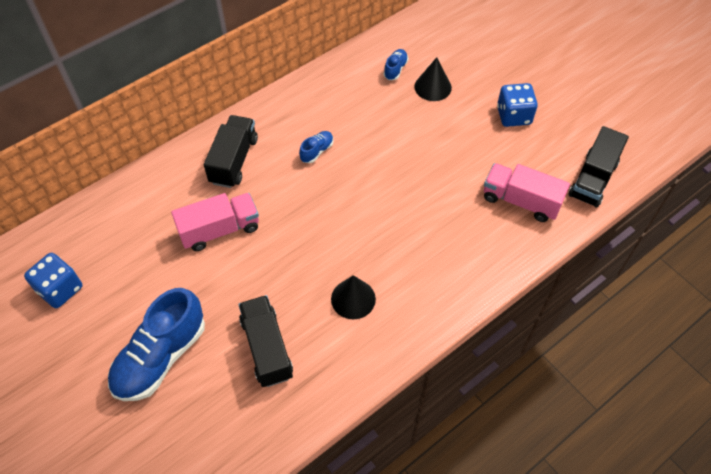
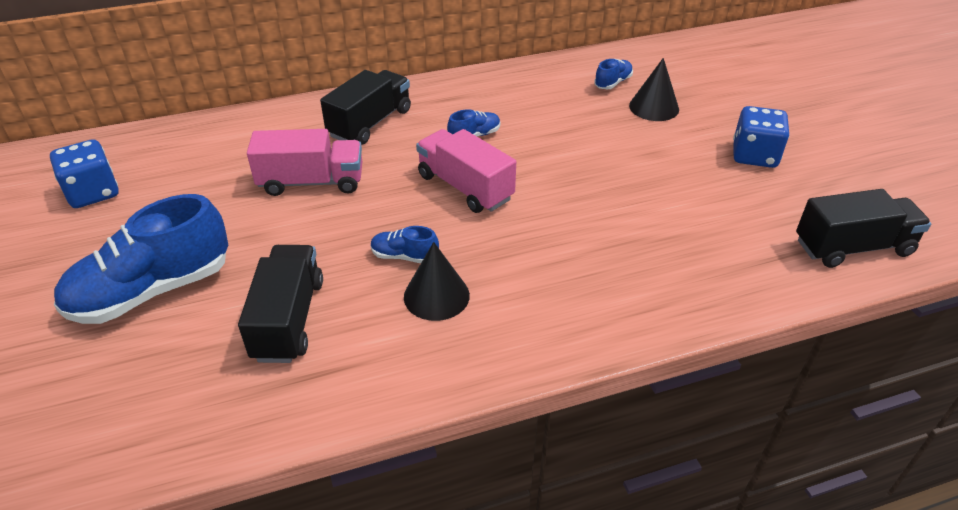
camera: 20 degrees right, 15 degrees down
(317, 274) = (404, 256): none -> blue shoe
(520, 201) = (730, 246): pink truck -> pink truck (465, 187)
(593, 179) = (853, 247): black truck -> black truck turned 150 degrees counterclockwise

